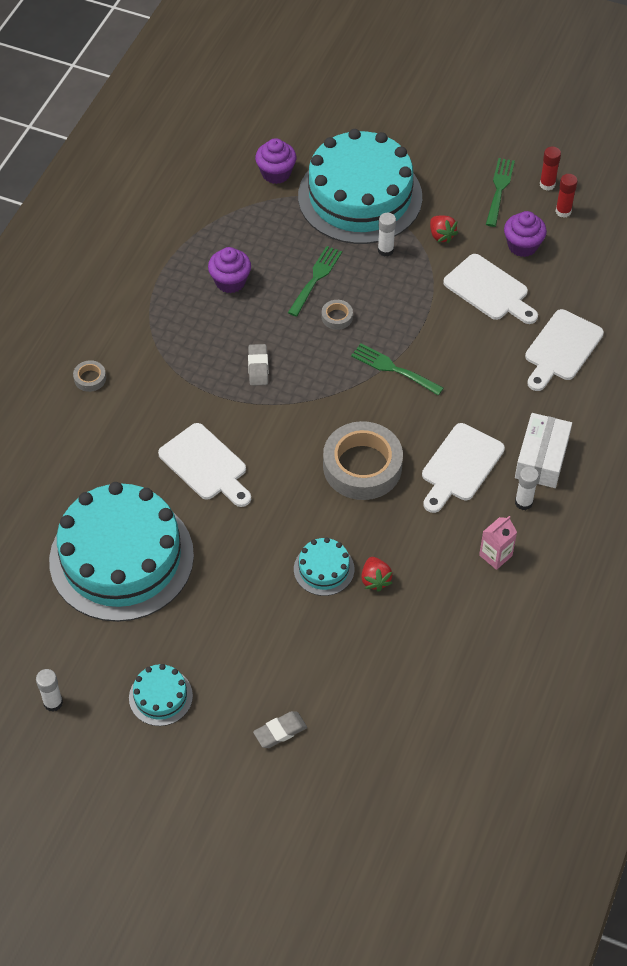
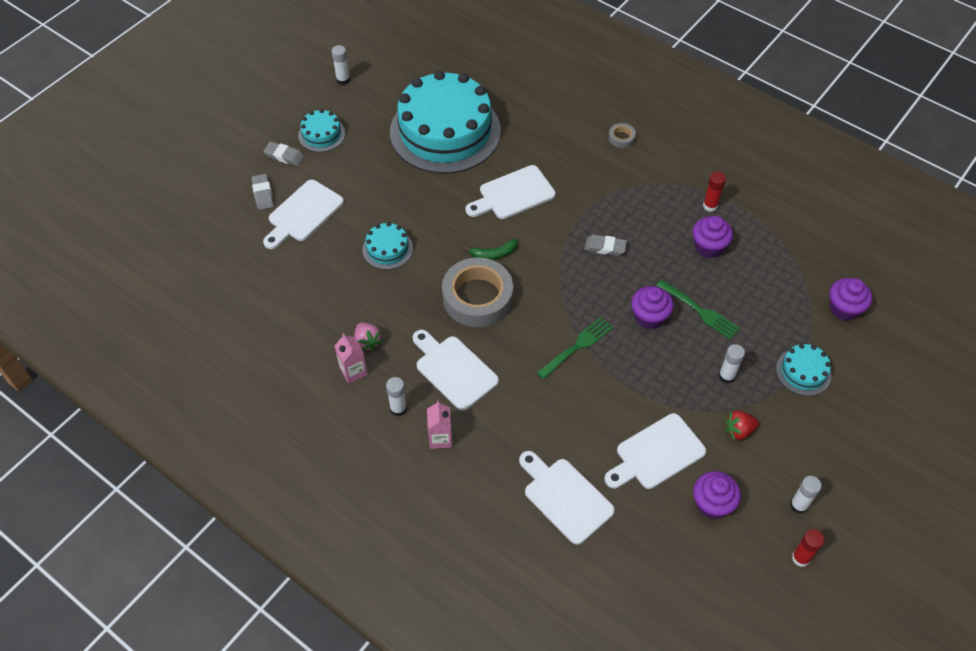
camera: 105 degrees right, 0 degrees up
(210, 728) = (284, 156): none -> grey eraser
(298, 465) = (493, 254): none -> green banana
(298, 674) = (303, 213): none -> white cutting board
(337, 317) = (649, 317): grey tape -> purple cupcake
(360, 197) = (803, 372): turquoise cake -> turquoise cake, size x0.42
(375, 580) = (364, 280): red strawberry -> none
(455, 553) = (367, 342): none -> pink strawberry
(499, 189) = (798, 505): green fork -> white glue stick
(541, 458) = (440, 438): white box -> pink carton
(563, 211) = (756, 561): red glue stick -> red glue stick (710, 206)

